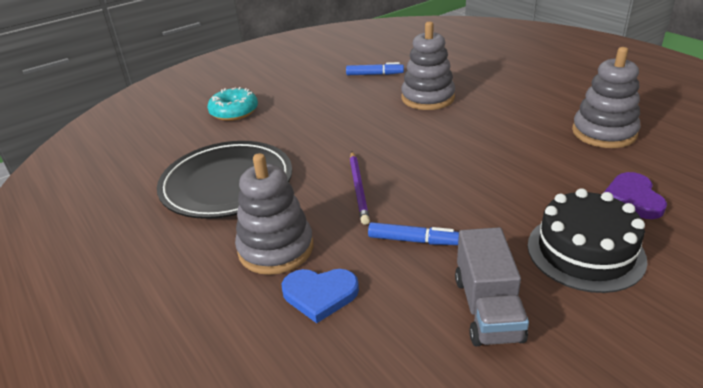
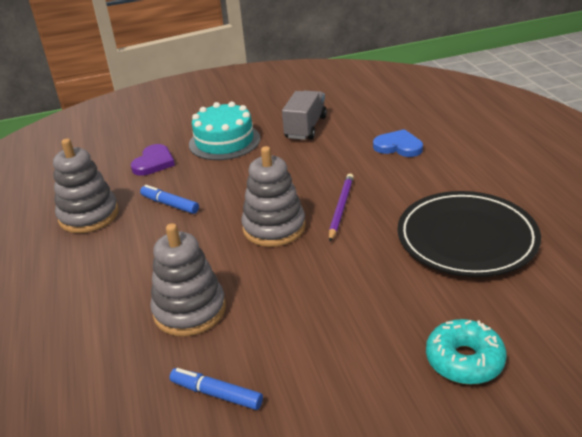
camera: 160 degrees left, 0 degrees up
(276, 249) = (423, 175): grey stacking toy -> grey stacking toy (274, 227)
(413, 240) = (322, 164): blue marker -> blue marker (170, 204)
(585, 252) = (224, 141): black cake -> turquoise cake

